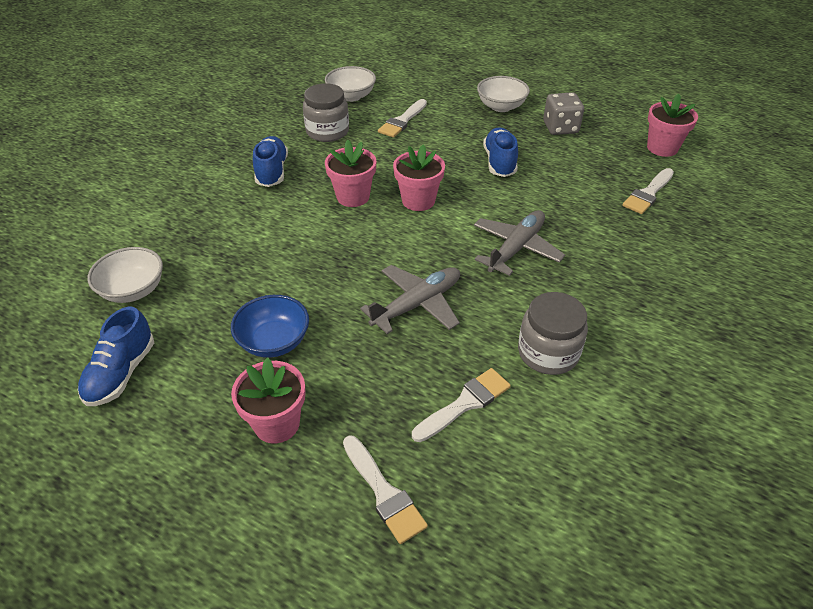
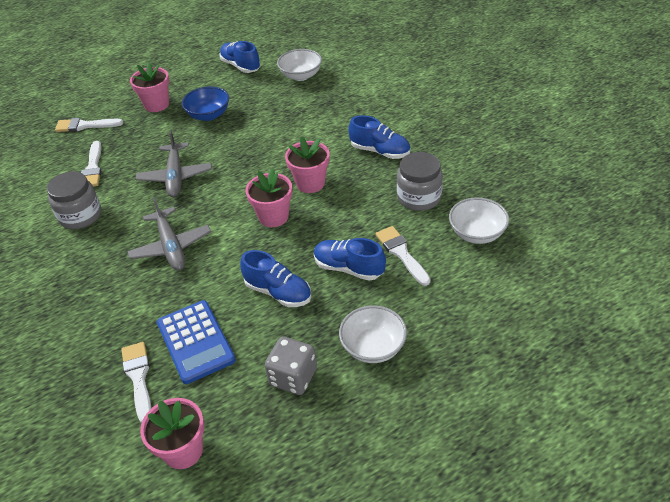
camera: 125 degrees right, 0 degrees up
(441, 139) = (348, 268): none -> blue shoe
(588, 181) = (195, 342): none -> blue calculator

